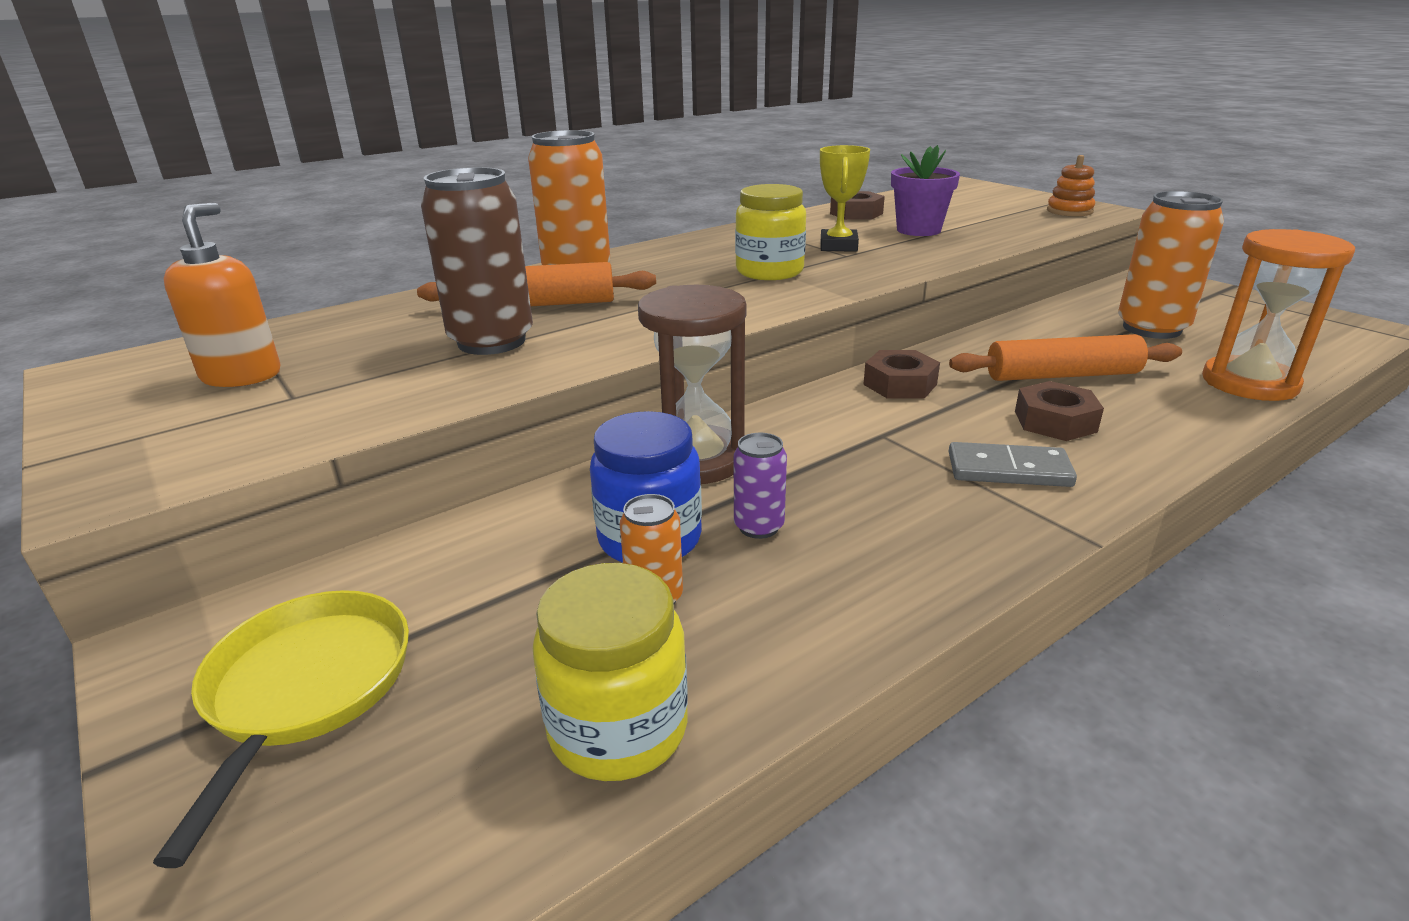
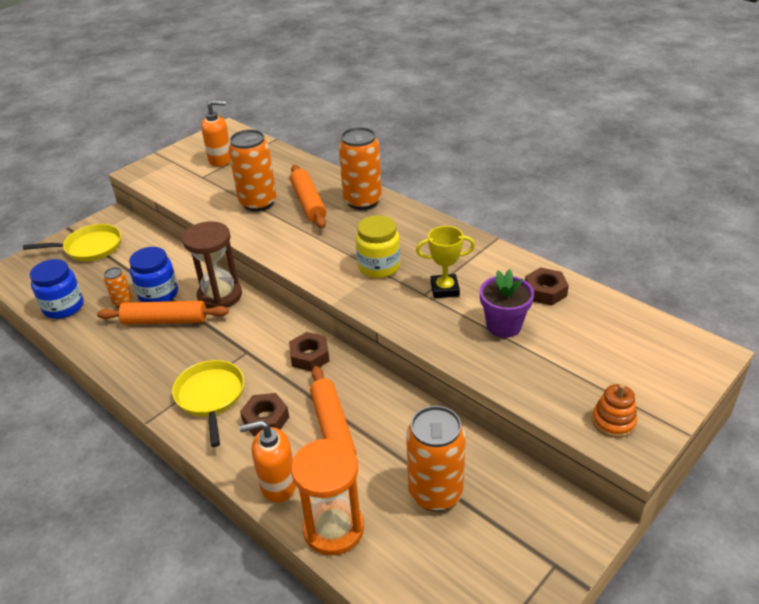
camera: 80 degrees right, 10 degrees up
(491, 341) = (258, 203): brown can -> orange can
(618, 729) = (63, 307): yellow jar -> blue jar
(759, 527) = (165, 320): purple can -> orange rolling pin
(1008, 470) = (211, 396): grey domino -> yellow pan
(1193, 416) = (278, 485): none -> orange soap dispenser

